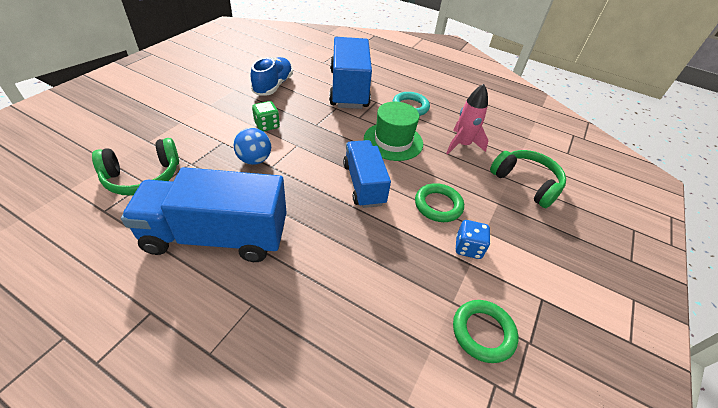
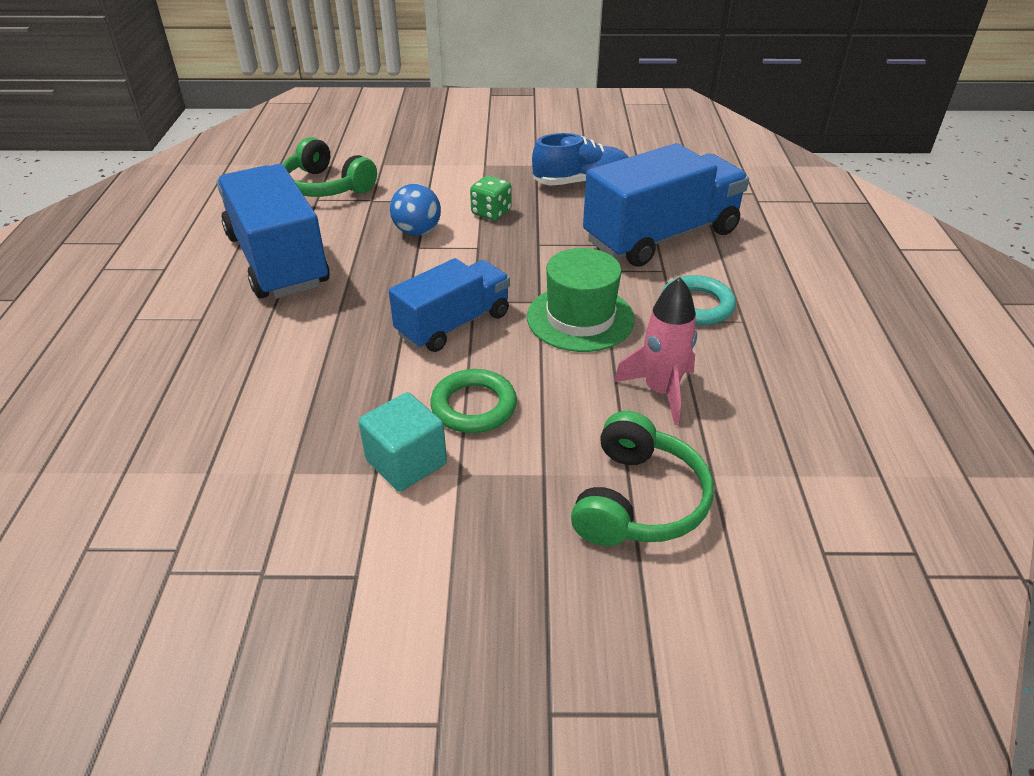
camera: 65 degrees right, 5 degrees down
(468, 248) = (406, 462): blue dice -> turquoise cube
(483, 332) = (254, 516): green ring -> none

